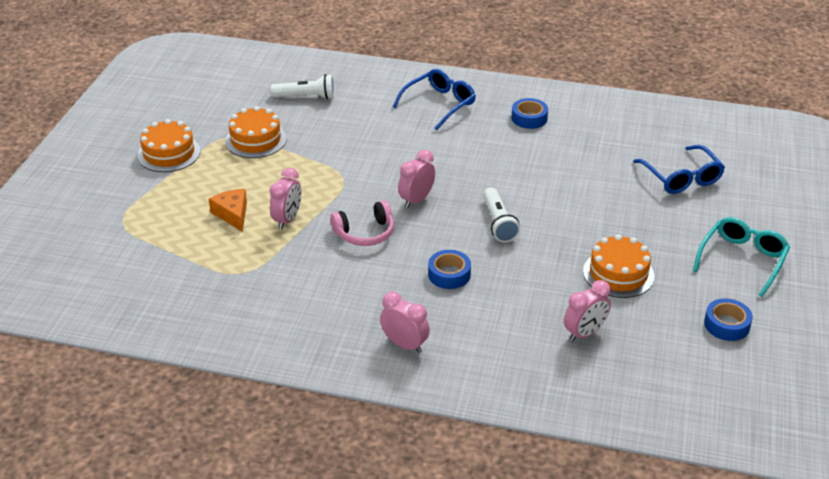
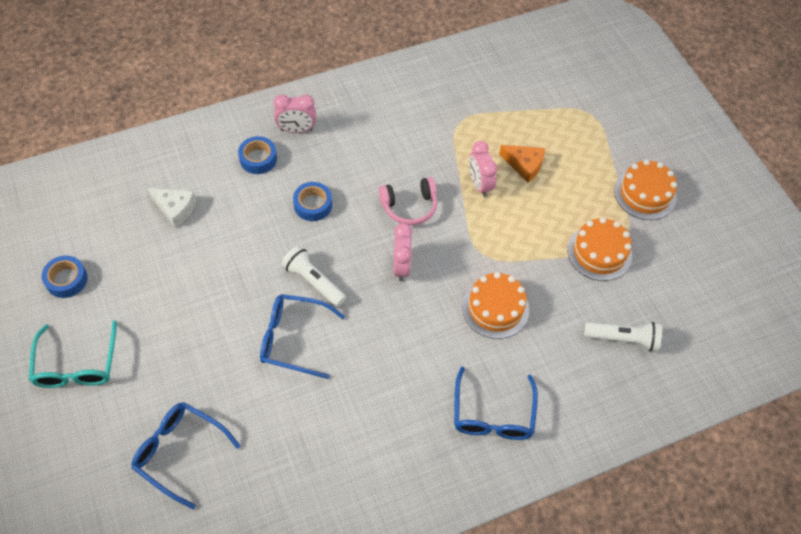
camera: 140 degrees right, 20 degrees up
(306, 97) = (623, 339): white flashlight -> white flashlight turned 135 degrees counterclockwise
(365, 233) = (409, 206): pink headphones -> pink headphones turned 135 degrees counterclockwise
(529, 118) = (388, 453): blue tape -> blue tape (258, 159)
(546, 198) = (293, 339): none -> blue glasses
(584, 333) = (175, 209): pink clock -> white cheese
(618, 274) = (179, 283): orange cake -> orange cake (495, 308)

